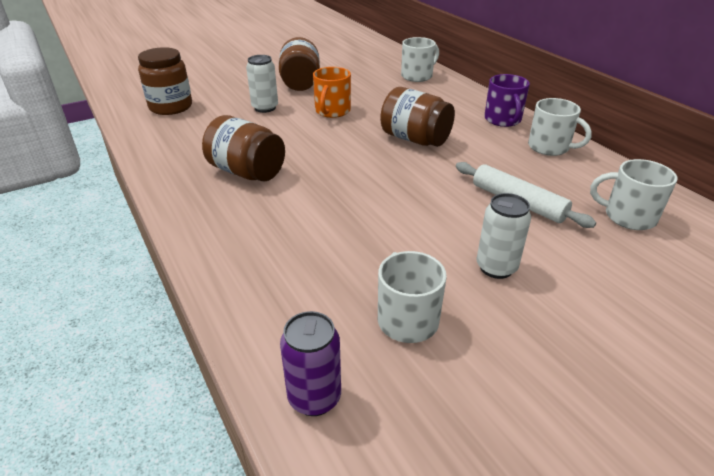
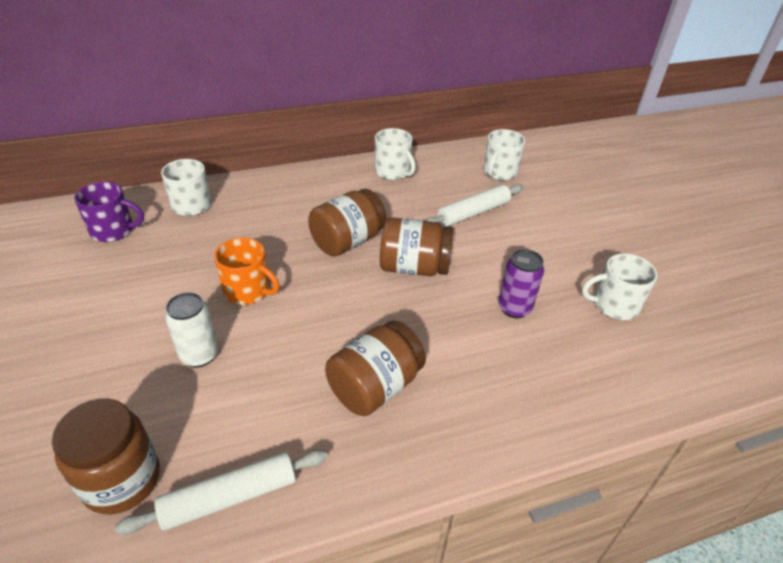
camera: 80 degrees left, 5 degrees up
(156, 136) = (230, 497): none -> white rolling pin
(300, 83) = (138, 309): brown jar -> brown jar (414, 267)
(314, 397) = (696, 367): purple can -> purple can (514, 308)
(496, 267) = (555, 247): white can -> none
(503, 120) = (332, 179): purple mug -> purple mug (113, 230)
(549, 147) = (393, 172): white mug -> white mug turned 90 degrees clockwise

